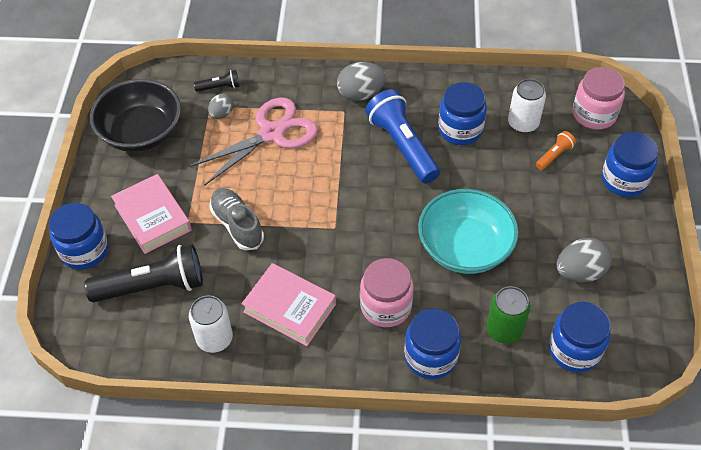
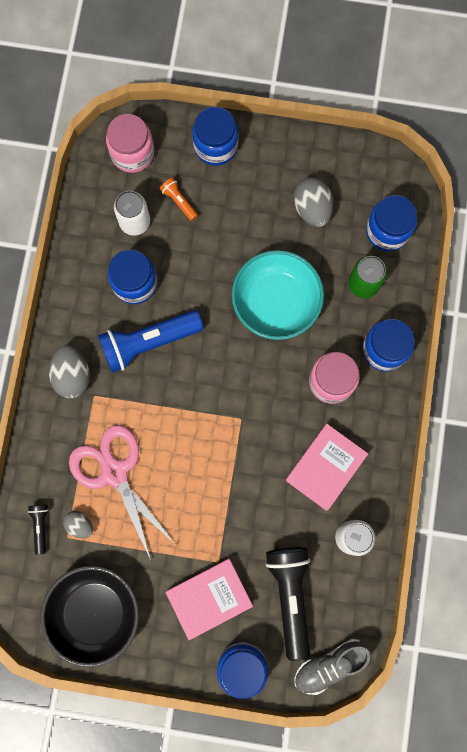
camera: 85 degrees left, 25 degrees up
(237, 225) = (227, 512): grey shoe -> grey shoe (330, 665)

